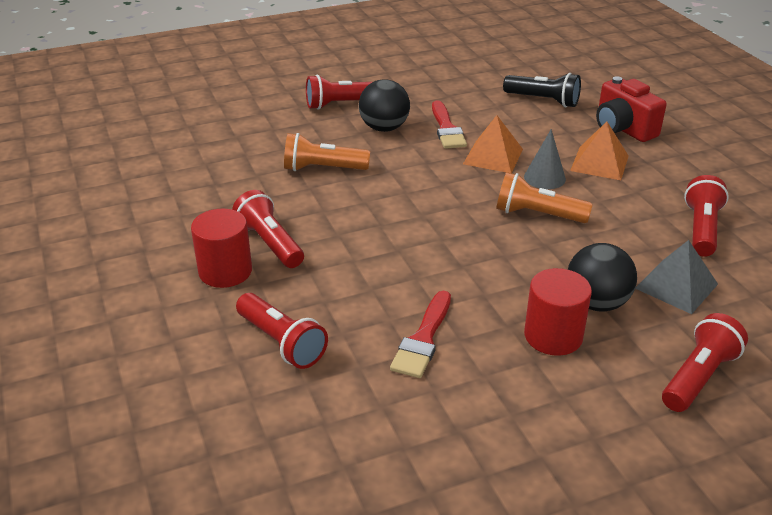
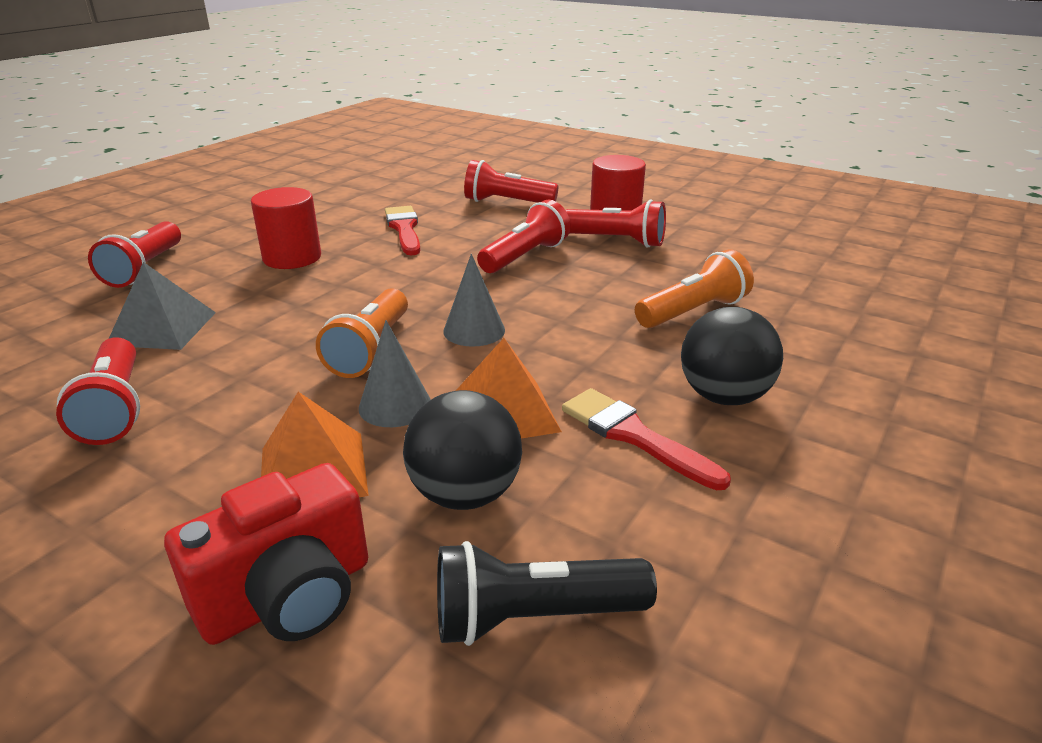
camera: 145 degrees right, 5 degrees down
(341, 104) = (859, 413): red flashlight -> red flashlight (525, 256)
(465, 205) = (474, 330): none -> grey cone
(537, 215) = (371, 349): orange flashlight -> orange flashlight turned 120 degrees clockwise
(596, 303) = (257, 289): black ball -> black ball (465, 494)
(623, 129) = (289, 597): red camera -> red camera turned 120 degrees clockwise

